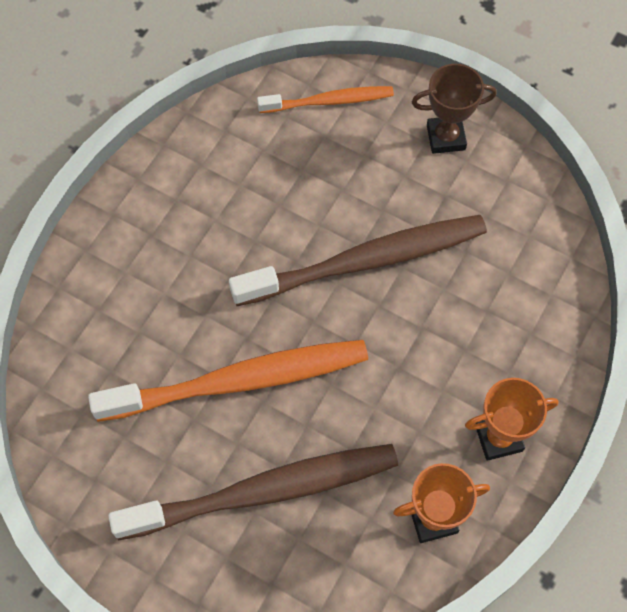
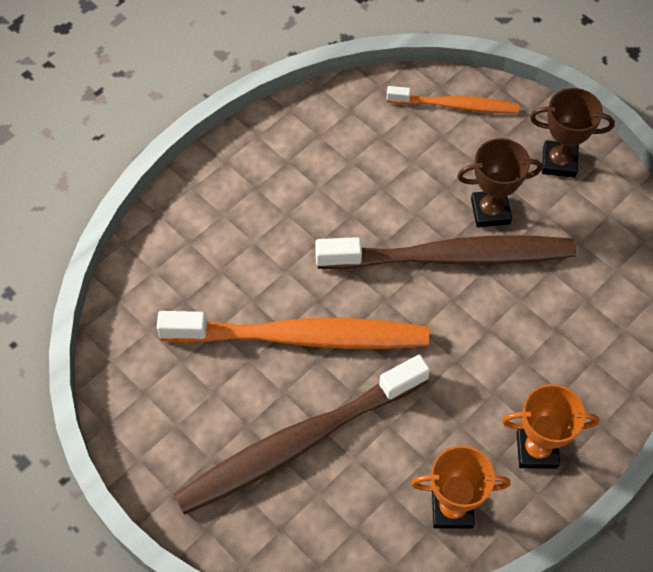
camera: 15 degrees right, 5 degrees down
(264, 491) = (298, 442): brown toothbrush -> brown toothbrush turned 150 degrees clockwise
(392, 204) = (490, 211): none -> brown trophy

